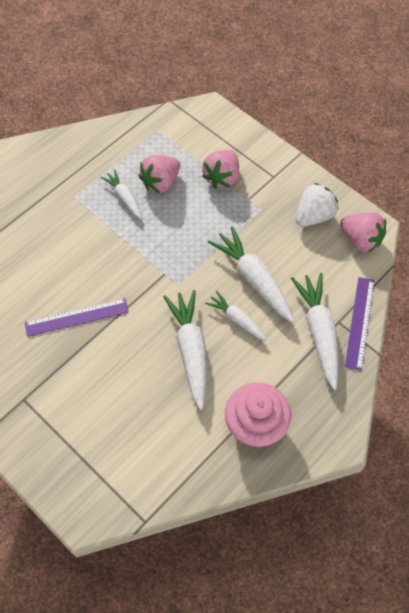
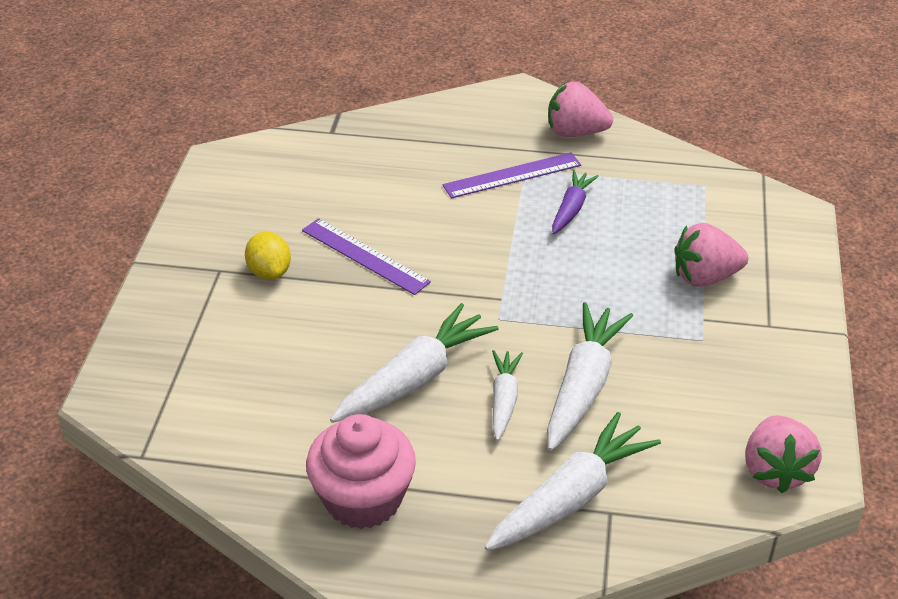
camera: 55 degrees right, 20 degrees down
(48, 373) = (269, 272): none -> yellow lemon
(124, 198) = (571, 209): white carrot -> purple carrot
(161, 182) = (630, 227): pink strawberry -> pink strawberry (575, 132)
(314, 216) = (755, 399): white strawberry -> none
(359, 322) = (633, 537): purple ruler -> purple ruler (512, 175)

